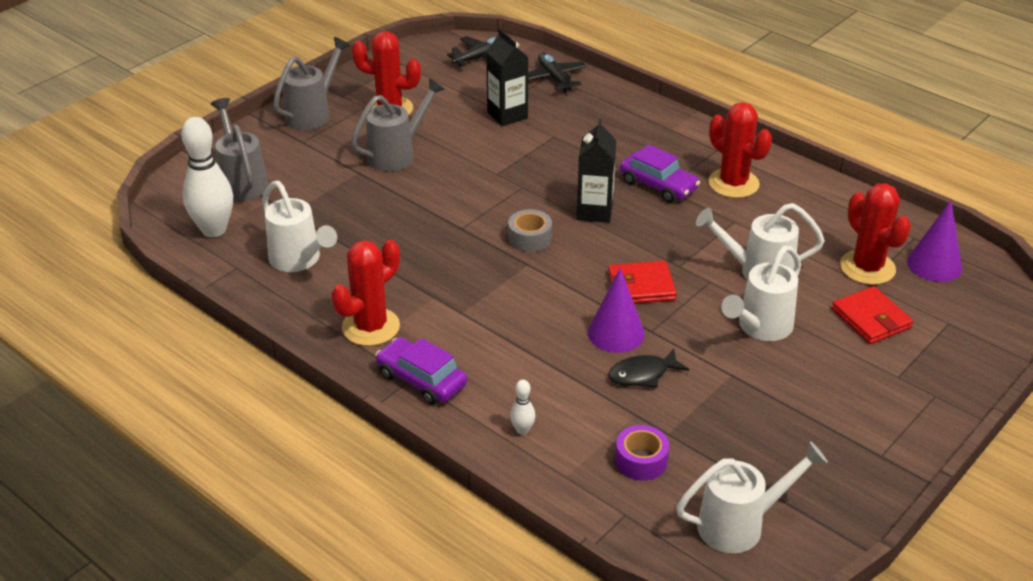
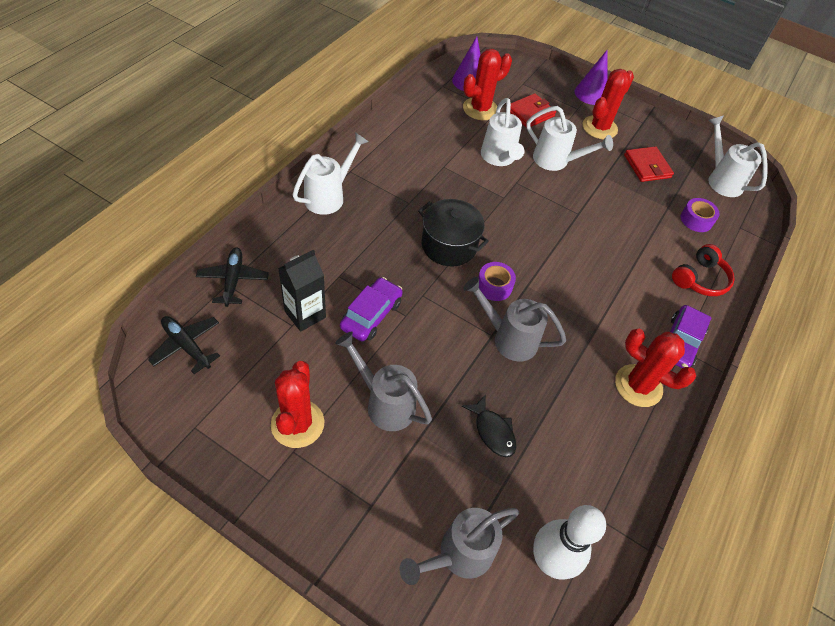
camera: 105 degrees left, 15 degrees up
(299, 260) = (573, 462): white watering can -> white watering can (329, 196)
(313, 113) = (310, 506): grey watering can -> grey watering can (509, 338)
(522, 430) = (700, 279): white bowling pin -> red headphones
(529, 238) = (494, 286): grey tape -> purple tape
(554, 78) = (233, 280): black plane -> black plane turned 120 degrees clockwise
(594, 211) = (449, 245): black carton -> black pot
(616, 333) = (587, 232): purple cone -> purple cone (591, 94)
(641, 286) = (533, 218): red wallet -> red wallet (647, 166)
(642, 374) = (622, 218): black fish -> black fish (493, 431)
(658, 185) = (405, 206): purple car -> purple car (371, 315)
(733, 183) = (396, 164): red cactus -> red cactus (599, 128)

